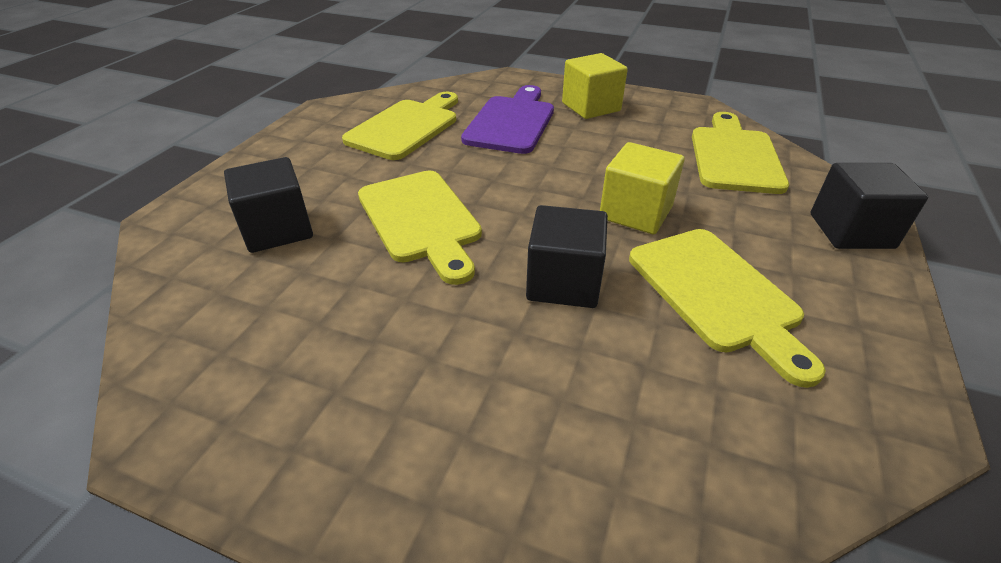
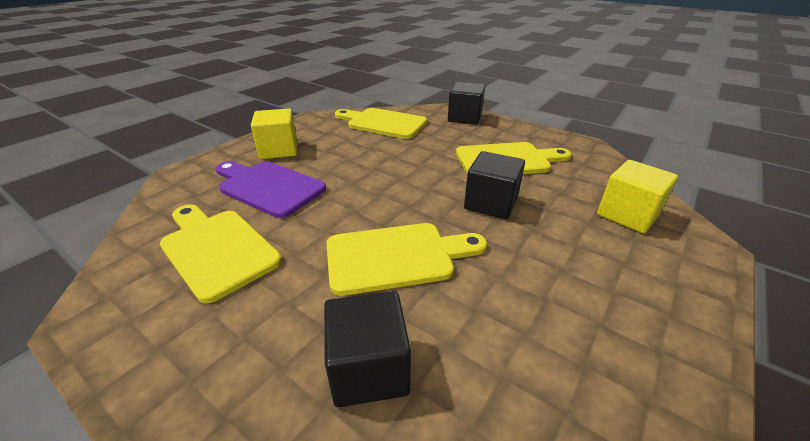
camera: 75 degrees left, 5 degrees down
(635, 212) = (426, 164): yellow cube -> yellow cube (627, 214)

